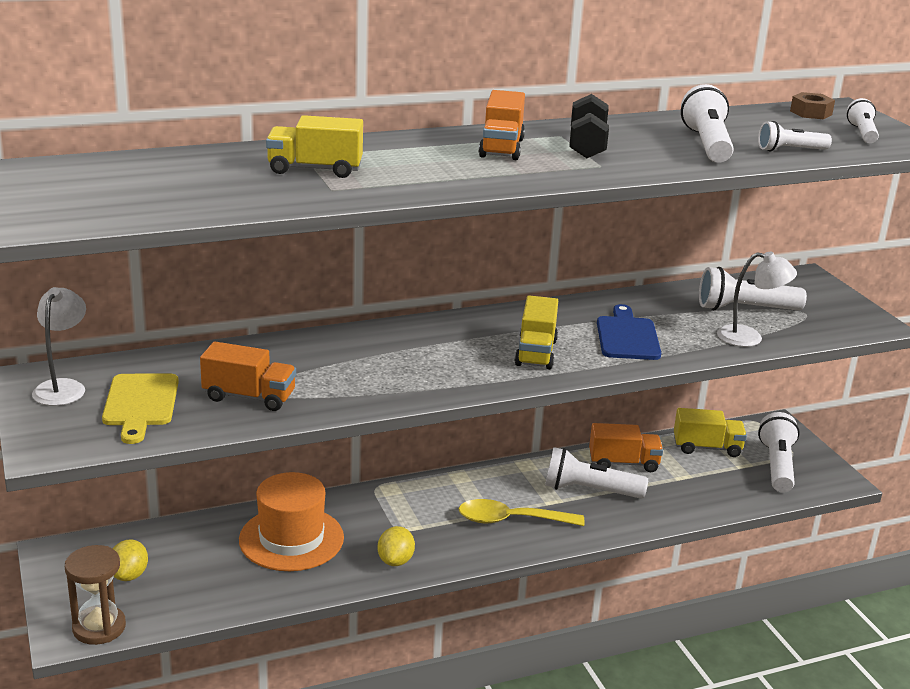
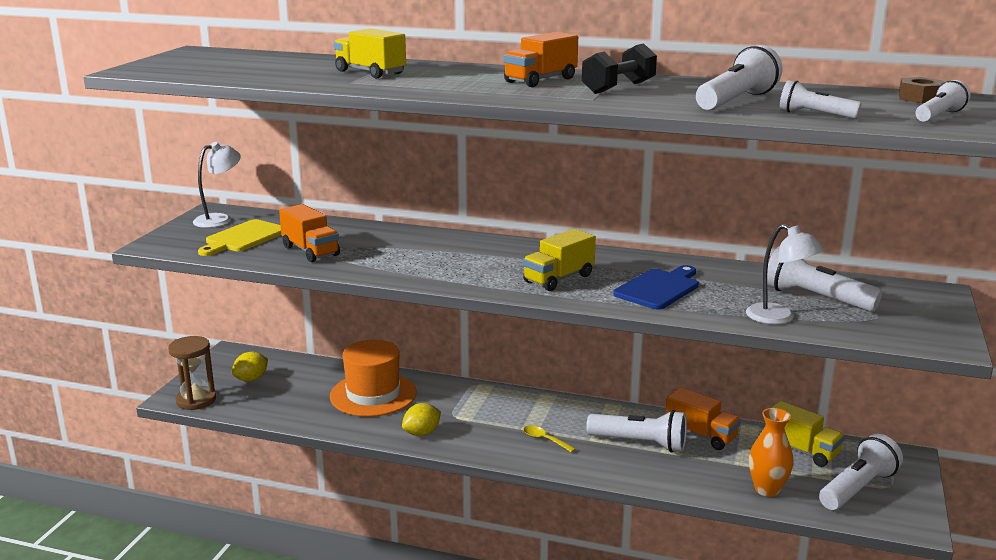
camera: 40 degrees right, 5 degrees down
(511, 520) = (544, 440): yellow spoon -> yellow spoon, size x0.52
(589, 491) = (640, 443): white flashlight -> white flashlight turned 150 degrees clockwise
(724, 493) = (767, 489): none -> orange vase

